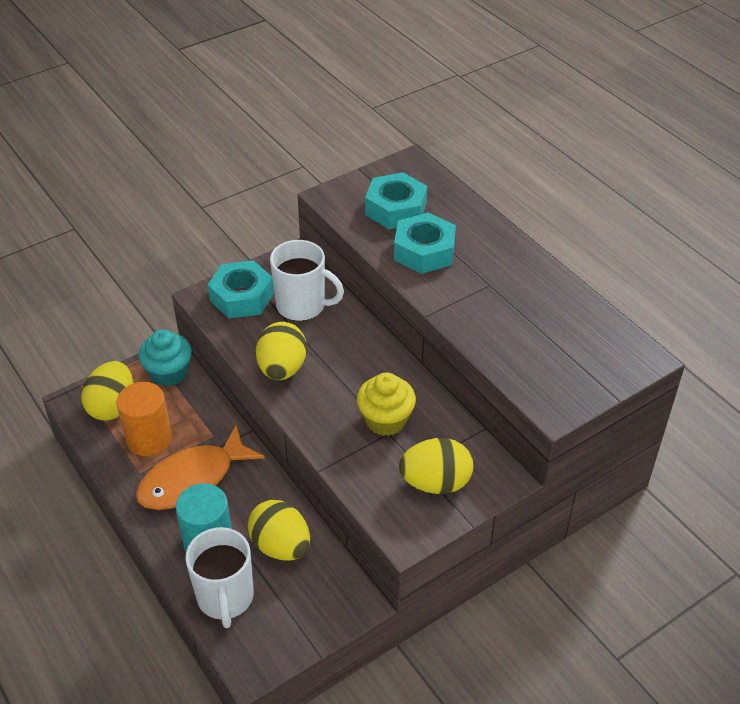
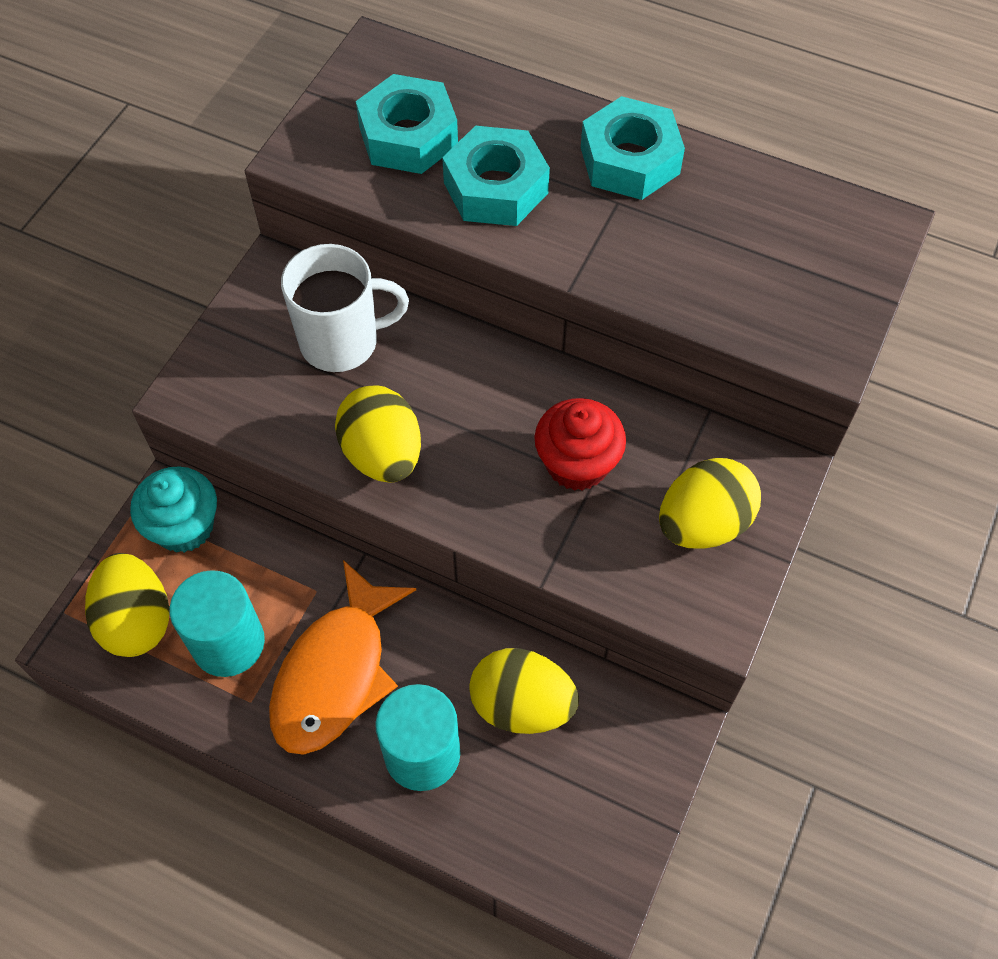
camera: 30 degrees left, 15 degrees up
(149, 439) = (228, 643): orange cylinder -> turquoise cylinder
(225, 598) = (501, 821): white mug -> none
(242, 297) = (244, 367): turquoise nut -> turquoise nut (630, 160)
(385, 420) = (577, 464): yellow cupcake -> red cupcake

